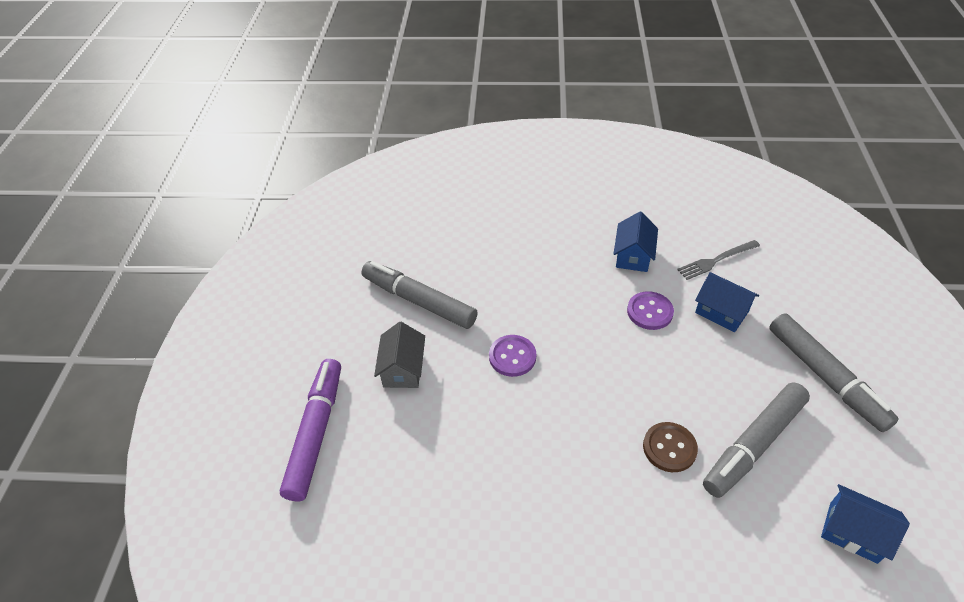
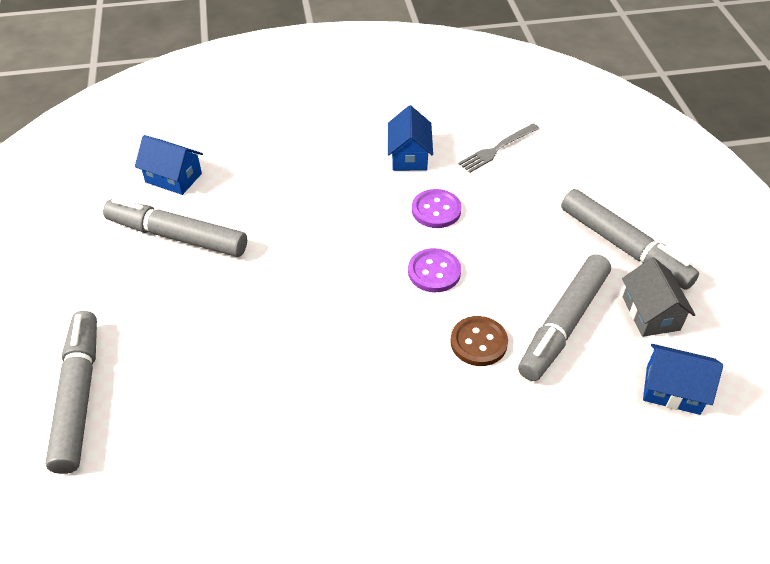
camera: 15 degrees left, 0 degrees up
(316, 433) = (78, 396): purple marker -> grey marker
(403, 369) = (171, 311): grey house -> grey house (651, 313)
(512, 357) = (294, 278): purple button -> purple button (434, 272)
(721, 312) = (511, 199): blue house -> blue house (173, 178)

